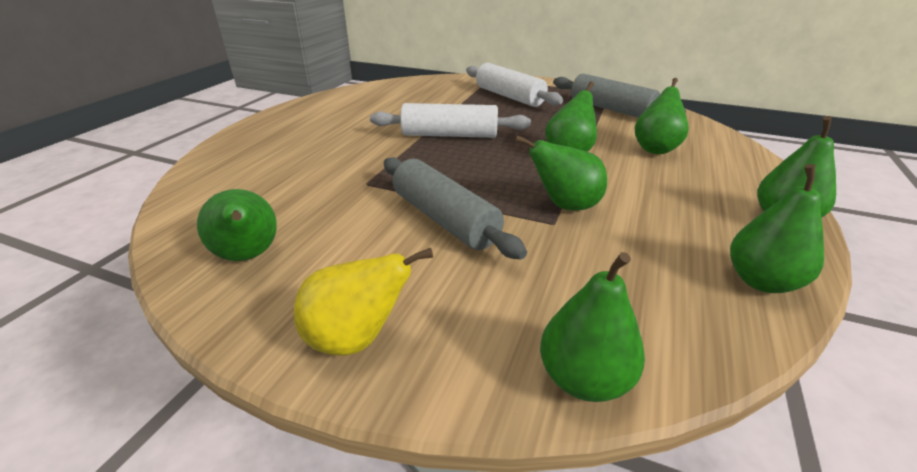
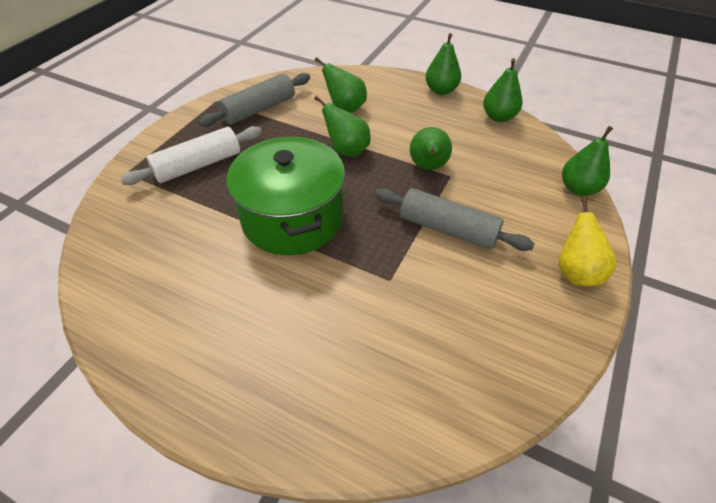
camera: 85 degrees left, 15 degrees up
(248, 256) = (508, 348): green pear -> none
(444, 219) = (448, 229): grey rolling pin -> grey rolling pin turned 60 degrees clockwise
(449, 135) = (293, 218): white rolling pin -> green pot

